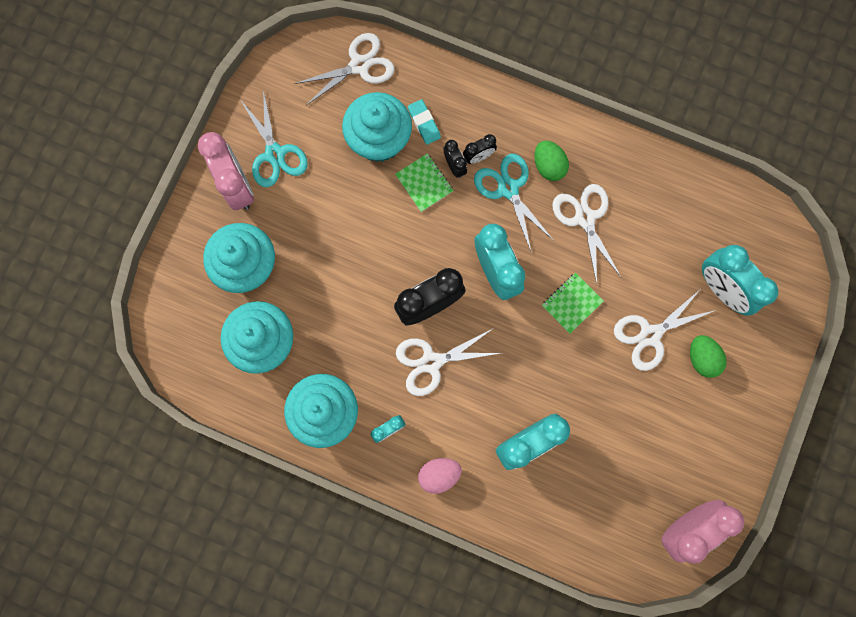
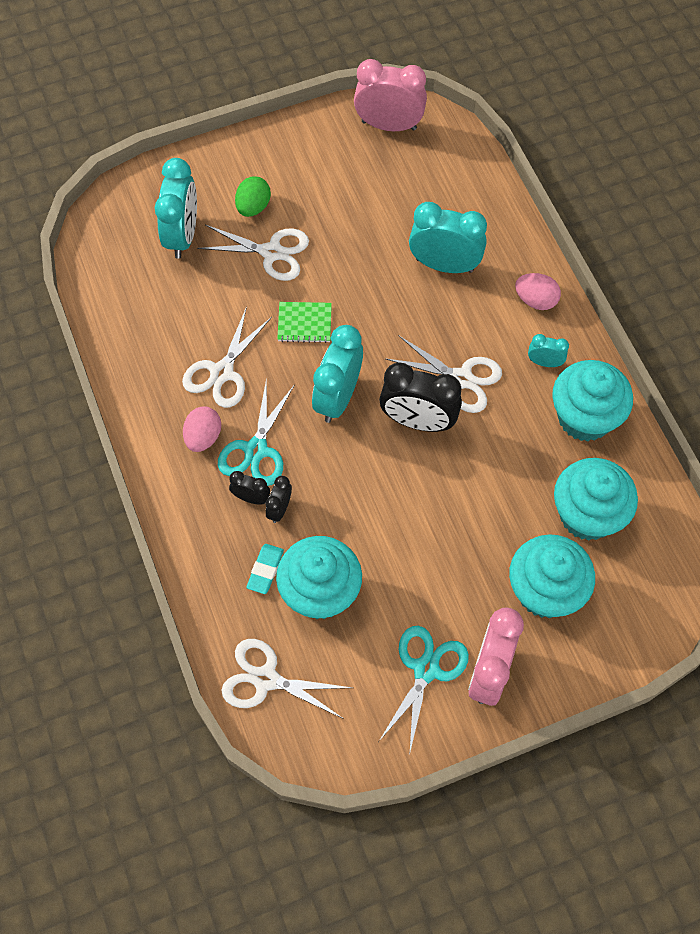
camera: 135 degrees left, 15 degrees down
(424, 183) = (320, 519): green notebook -> none
(548, 166) = (203, 437): green egg -> pink egg

